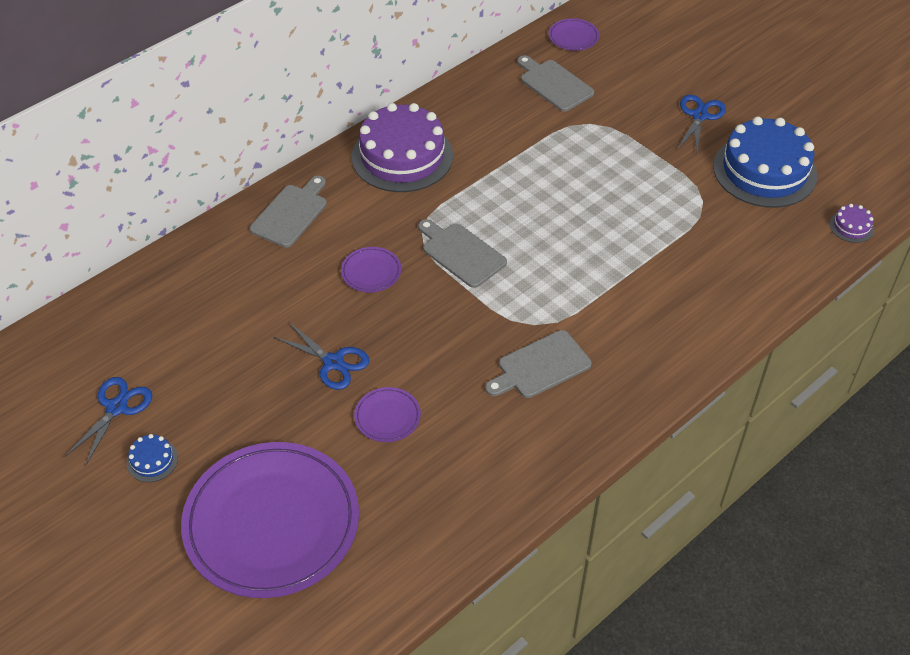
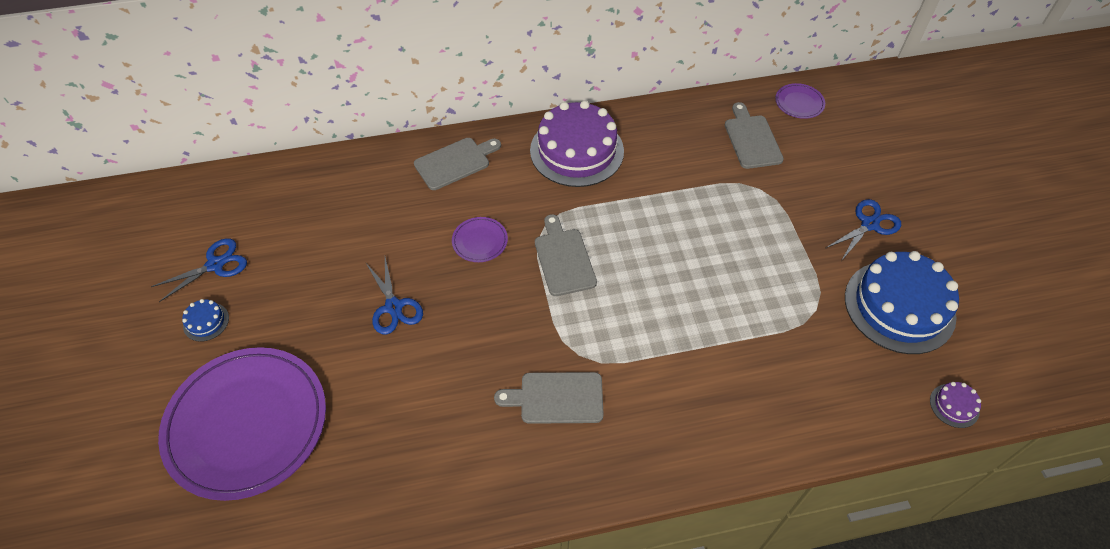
camera: 30 degrees right, 5 degrees up
(387, 416) = (400, 378): purple plate -> none

